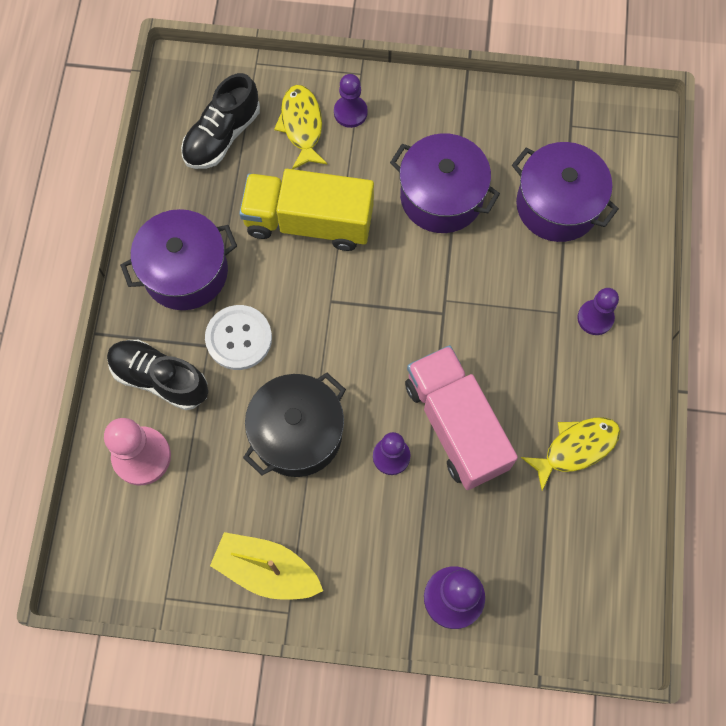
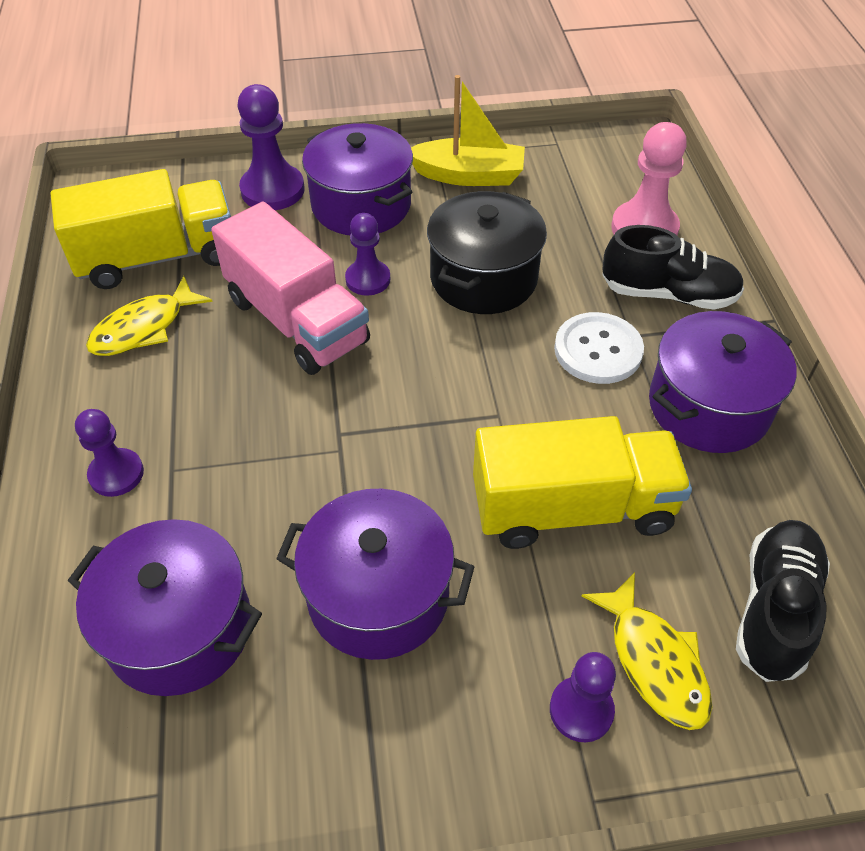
camera: 165 degrees right, 20 degrees down
(376, 553) = (361, 205): none -> purple pot
(563, 530) = (158, 257): none -> yellow truck

